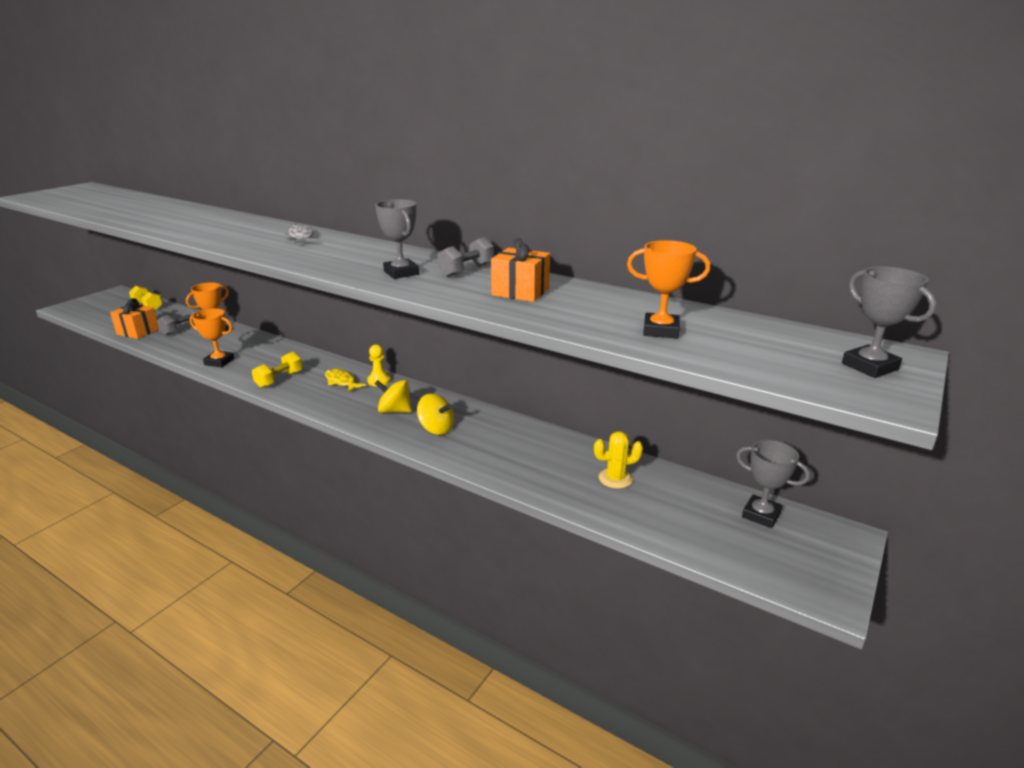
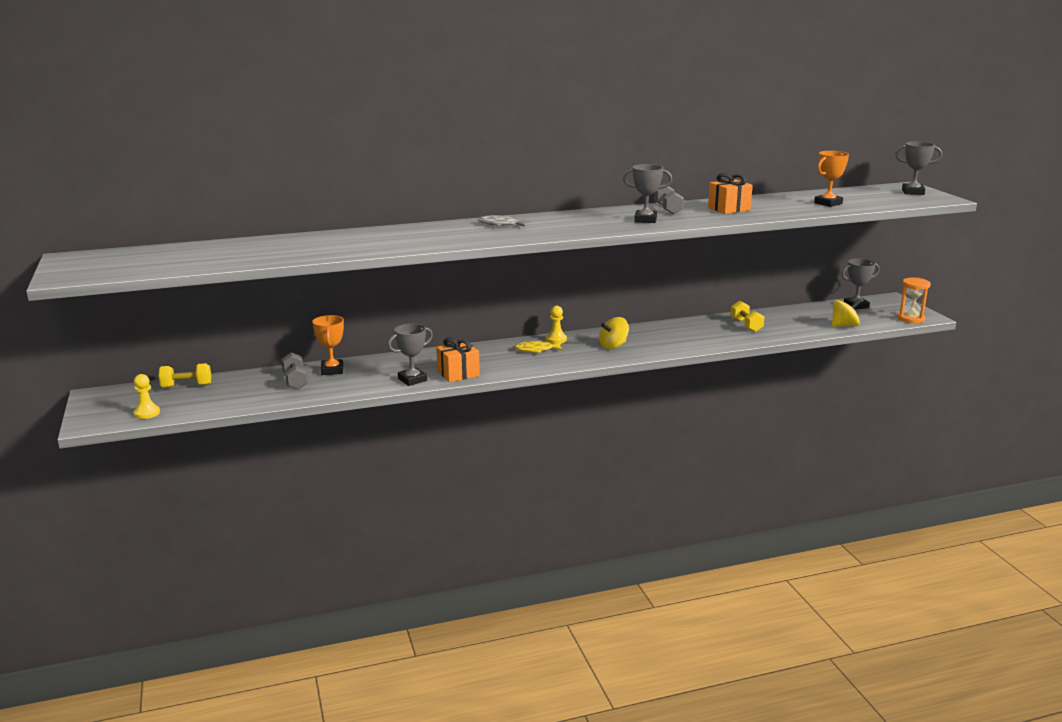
camera: 50 degrees left, 5 degrees down
(91, 314) = (147, 413): none -> yellow pawn
(138, 332) = (260, 399): orange gift -> orange gift (458, 374)
(219, 362) = (412, 380): orange trophy -> grey trophy
(279, 379) = (493, 367): yellow dumbbell -> yellow dumbbell (746, 325)
(436, 429) = (659, 342): yellow spinning top -> yellow spinning top (844, 326)
(615, 478) = (783, 320): yellow cactus -> none
(793, 582) = (911, 319): none -> orange hourglass

